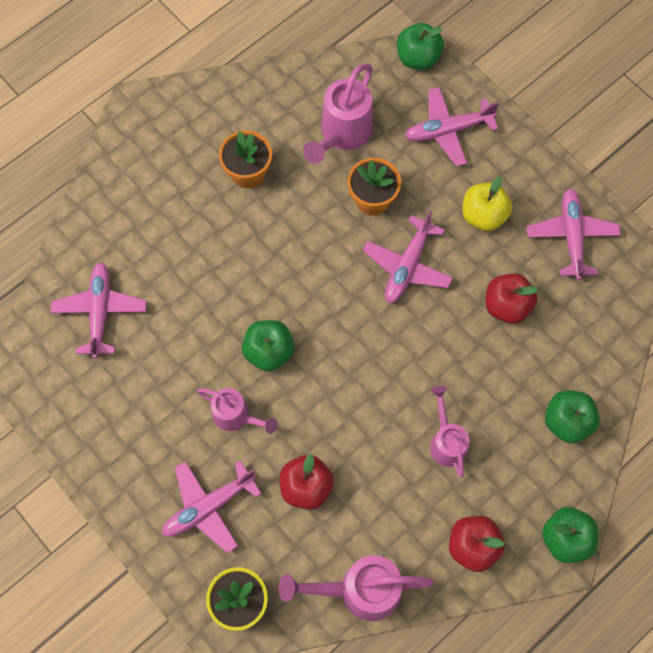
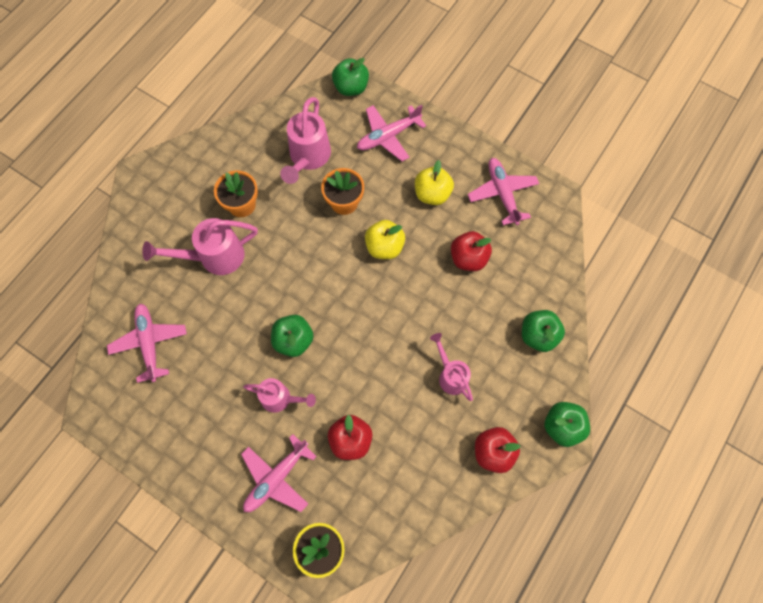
camera: 15 degrees left, 0 degrees up
(360, 590) = (414, 512): pink watering can -> pink watering can (214, 257)
(407, 266) = (384, 247): pink plane -> yellow apple

